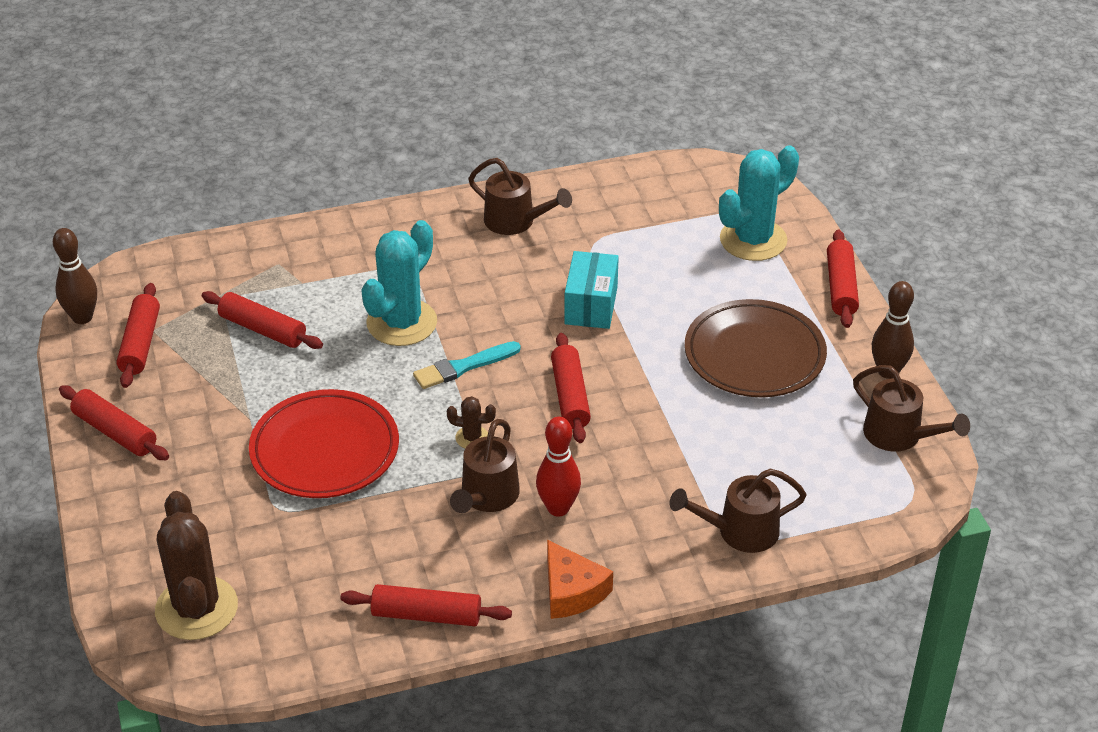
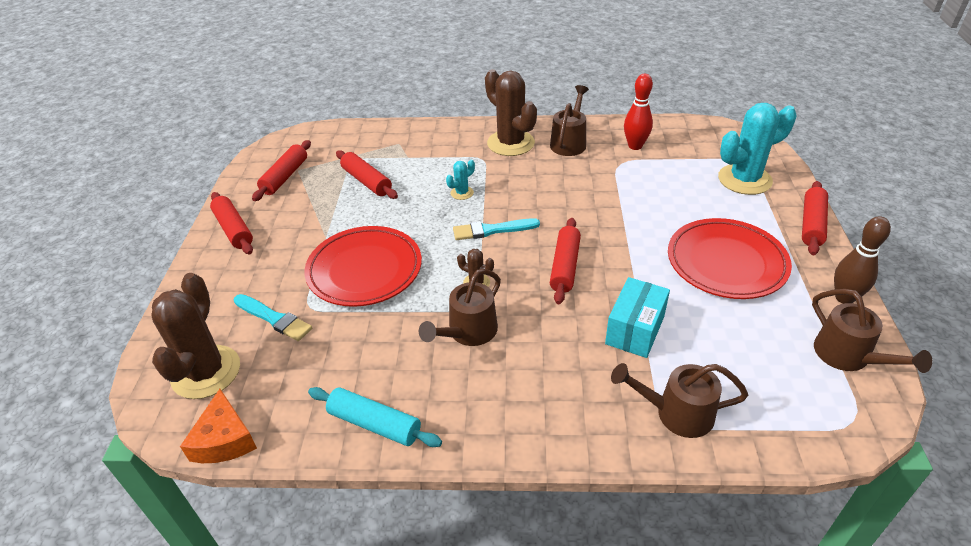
camera: 20 degrees right, 0 degrees up
(82, 317) = (260, 155): brown bowling pin -> none
(242, 532) = (274, 318): none -> turquoise brush
(402, 323) = (462, 193): turquoise cactus -> turquoise cactus, size x0.45
(426, 615) = (375, 424): red rolling pin -> turquoise rolling pin
(437, 237) = (510, 143): none -> brown cactus
(516, 222) = (569, 142): brown watering can -> brown watering can turned 120 degrees counterclockwise
(558, 508) = (522, 354): red bowling pin -> red bowling pin (635, 146)
(572, 591) = (506, 433): orange cheese -> orange cheese (224, 439)
(591, 305) = (604, 204): turquoise box -> turquoise box (635, 330)
(754, 355) = (726, 263): brown plate -> red plate

